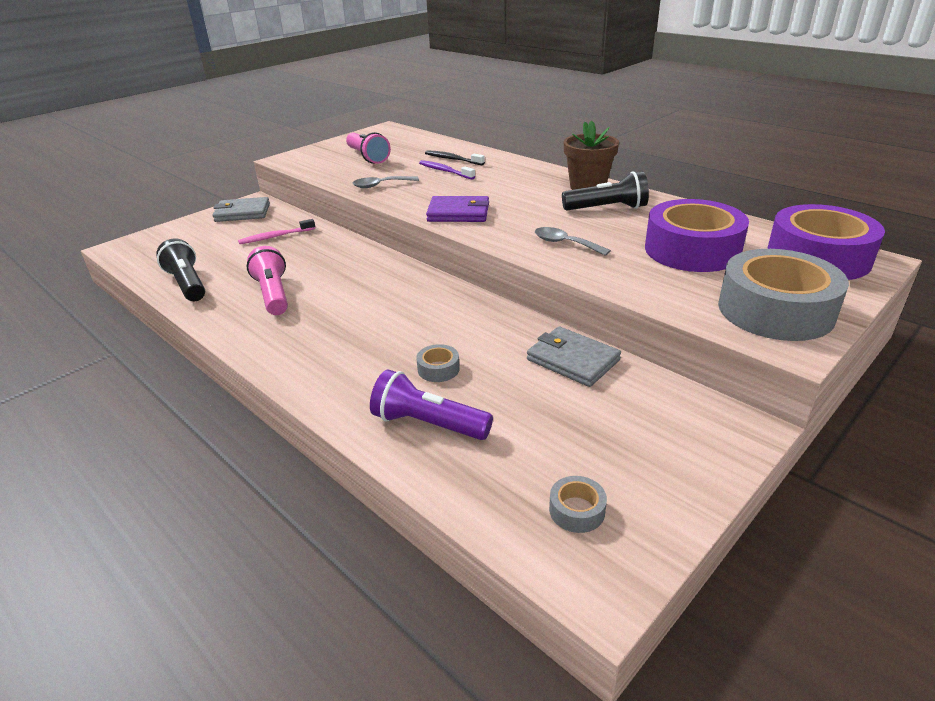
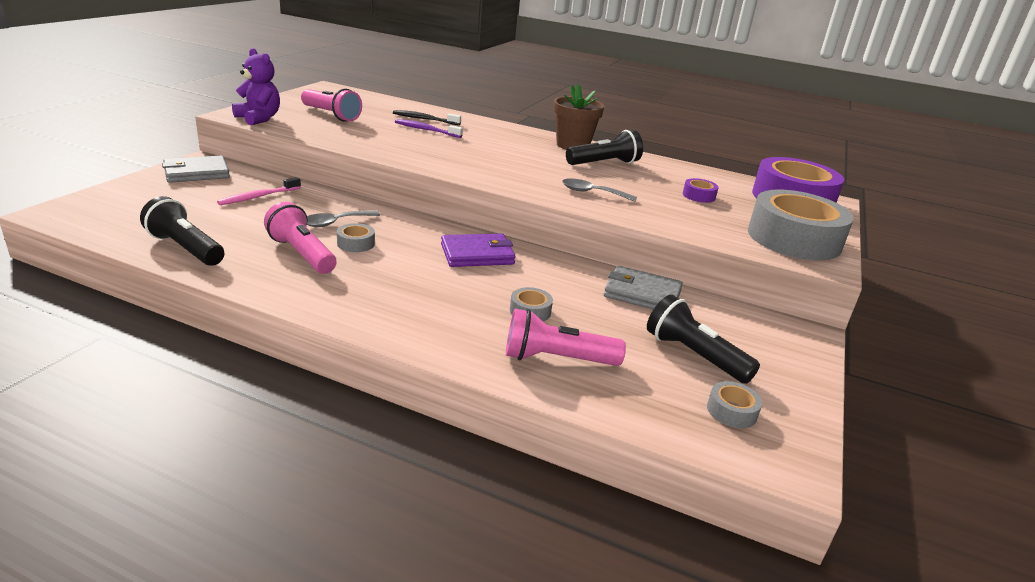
camera: 25 degrees left, 5 degrees down
(302, 162) = (259, 118): none -> purple teddy bear
(325, 286) = (356, 243): none -> grey tape
(381, 185) = (369, 142): grey spoon -> grey spoon (336, 222)
(428, 424) = (556, 359): purple flashlight -> pink flashlight
(458, 213) = (472, 168): purple wallet -> purple wallet (477, 254)
(580, 438) = (694, 355): none -> black flashlight
(692, 250) = (698, 196): purple tape -> purple tape, size x0.40

